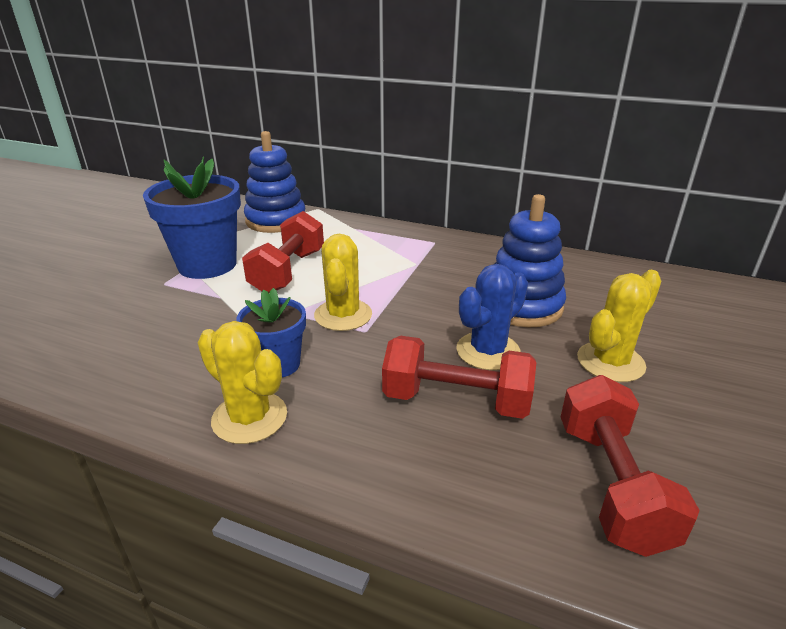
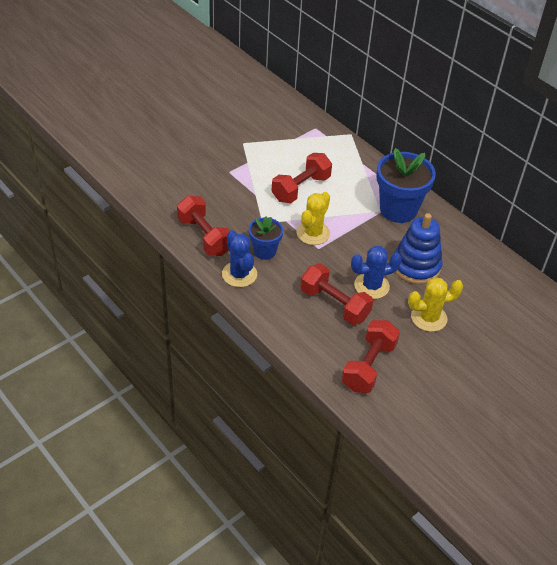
camera: 25 degrees right, 15 degrees up
(151, 380) = (204, 236): none -> red dumbbell
(207, 265) = (258, 165): blue flower pot -> blue flower pot (398, 209)
(249, 417) = (239, 274): yellow cactus -> blue cactus
(276, 220) = (317, 137): blue stacking toy -> none

